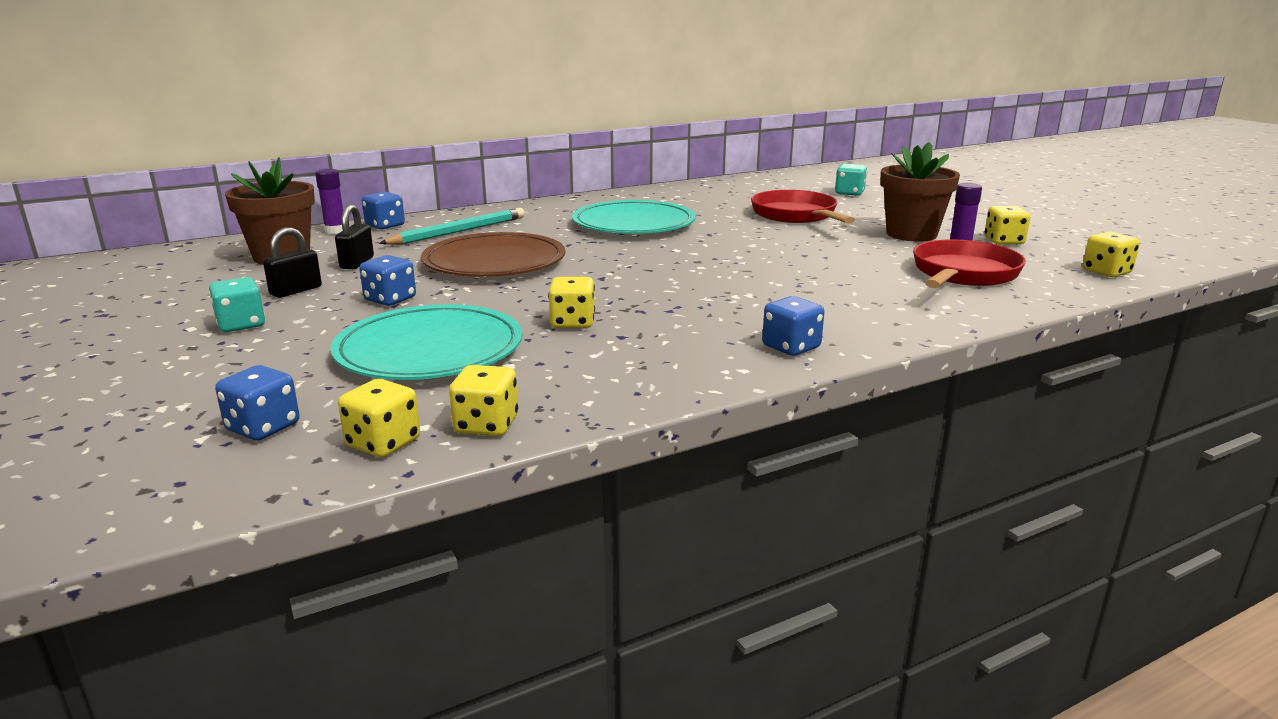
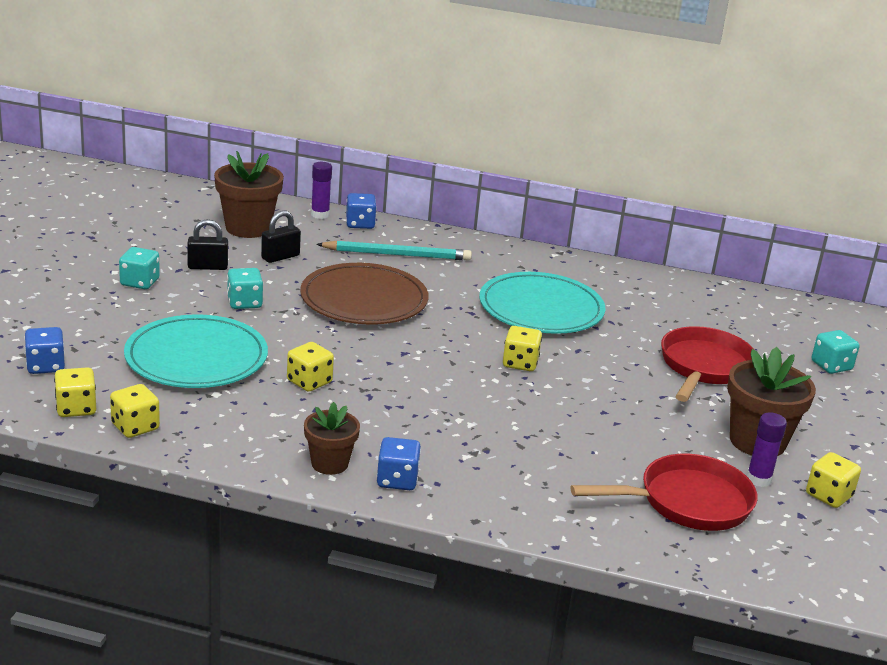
camera: 40 degrees right, 5 degrees up
(390, 299) = (244, 303): blue dice -> turquoise dice
(720, 362) = (329, 463): none -> brown flower pot
(1106, 272) = (831, 576): yellow dice -> yellow dice (520, 363)

